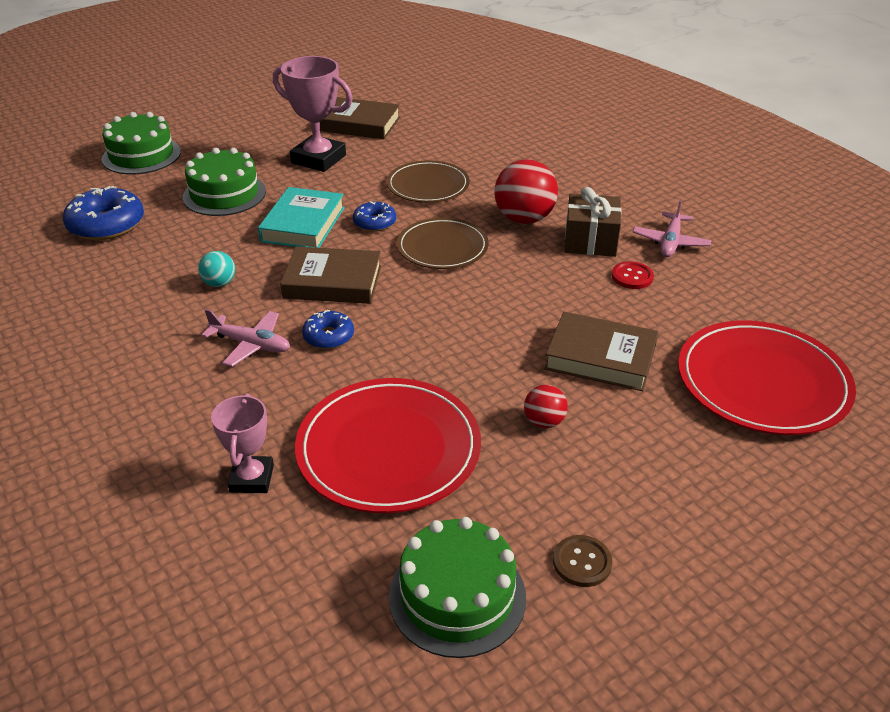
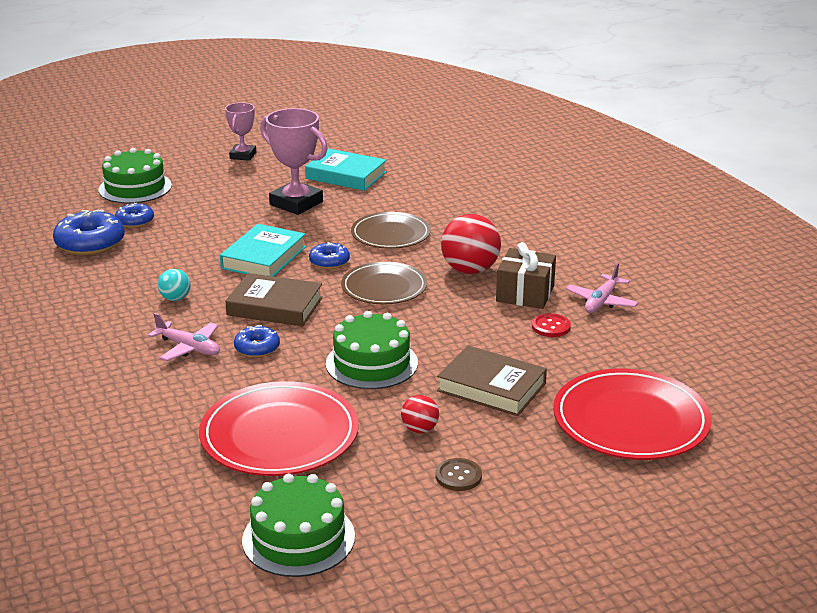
camera: 10 degrees right, 10 degrees down
(150, 194) = (135, 221): none -> blue donut
(224, 194) = (201, 226): green cake -> green cake (372, 363)
(252, 478) = (160, 443): pink trophy -> pink trophy (243, 155)
(360, 124) = (346, 175): brown book -> turquoise book
(582, 562) = (409, 528): brown button -> brown button (458, 476)

